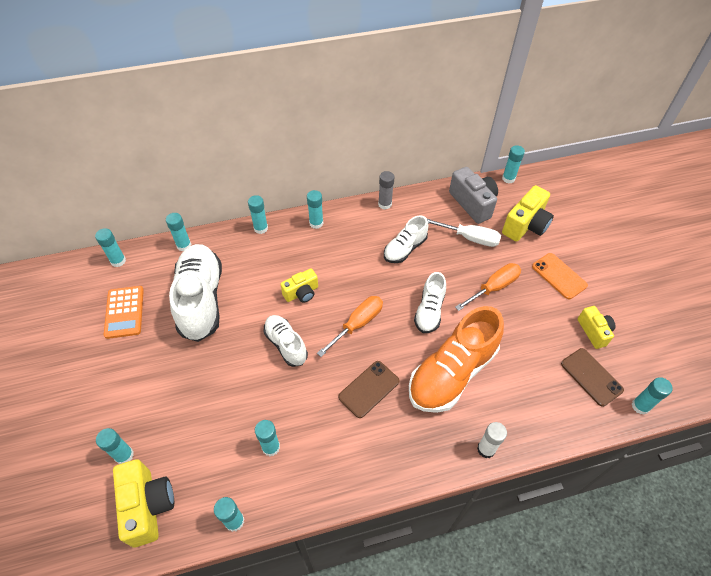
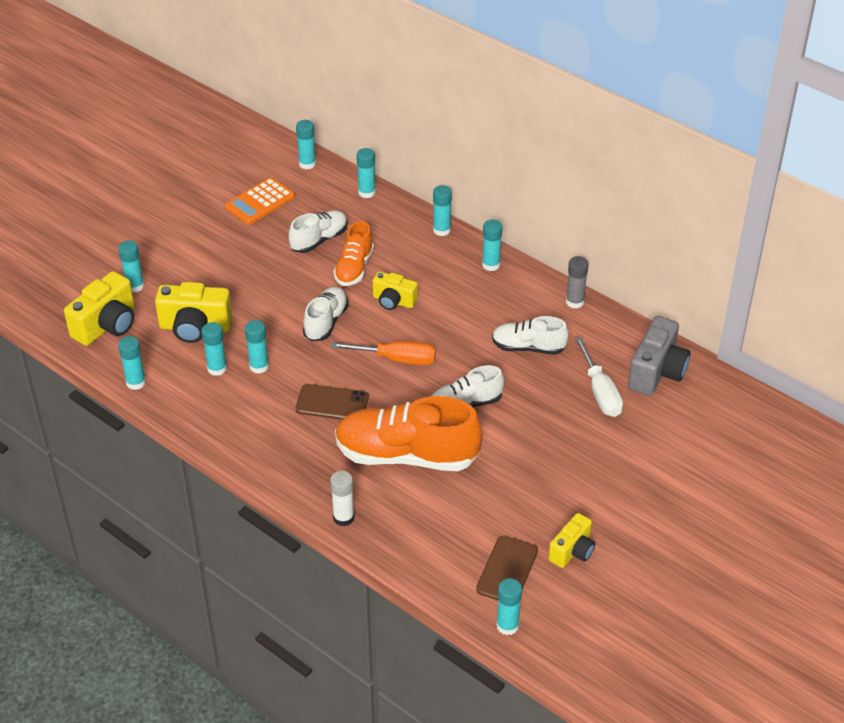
camera: 55 degrees right, 10 degrees down
(201, 300) = (319, 240): white shoe -> white shoe, size x0.55
(249, 296) = (354, 268): none -> orange shoe
(493, 287) = (549, 442): orange screwdriver -> none
(508, 178) = (734, 385): turquoise glue stick -> turquoise glue stick (259, 366)
(525, 225) = (673, 432): yellow camera -> yellow camera (195, 327)
(559, 276) = (624, 491): orange phone -> none

